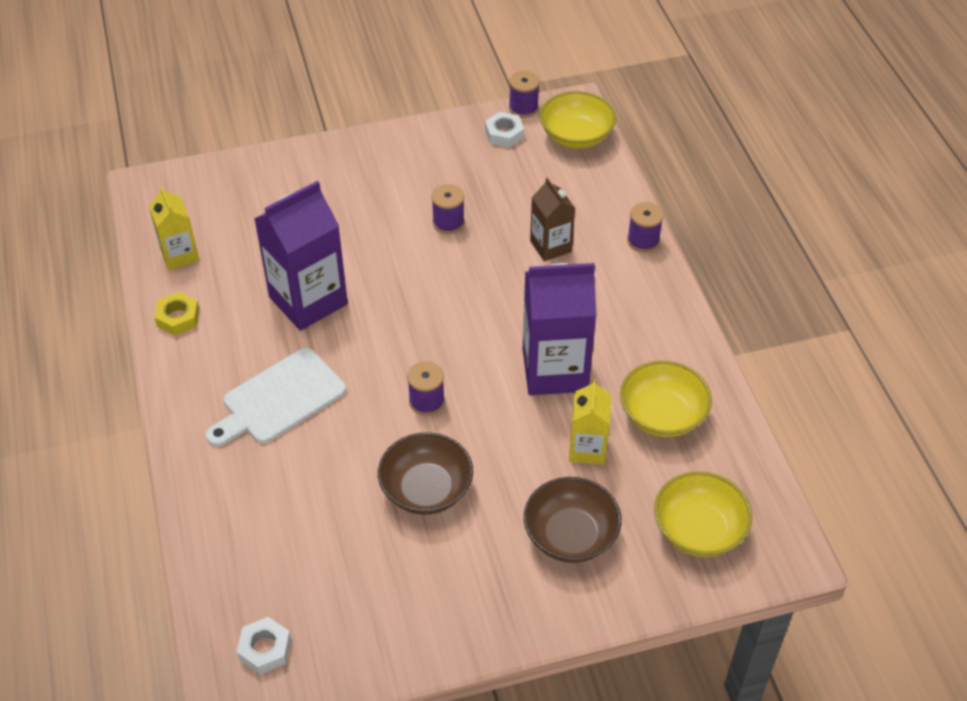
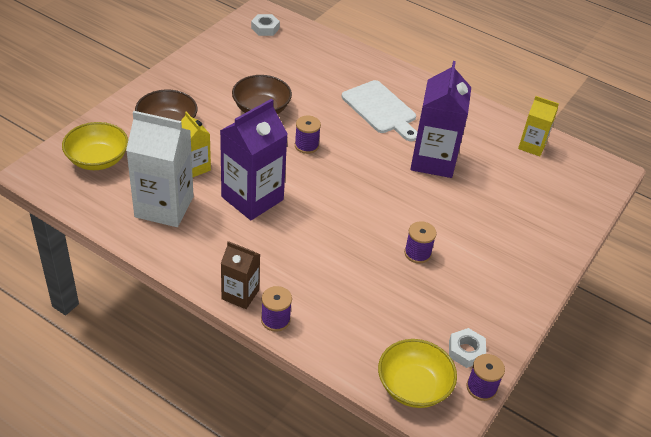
camera: 135 degrees right, 5 degrees down
(178, 318) = (483, 117): yellow nut -> none
(279, 399) = (381, 109): white cutting board -> white cutting board turned 135 degrees clockwise
(550, 246) = (334, 276): brown carton -> brown carton (240, 294)
(662, 415) = (164, 207): yellow bowl -> white carton

